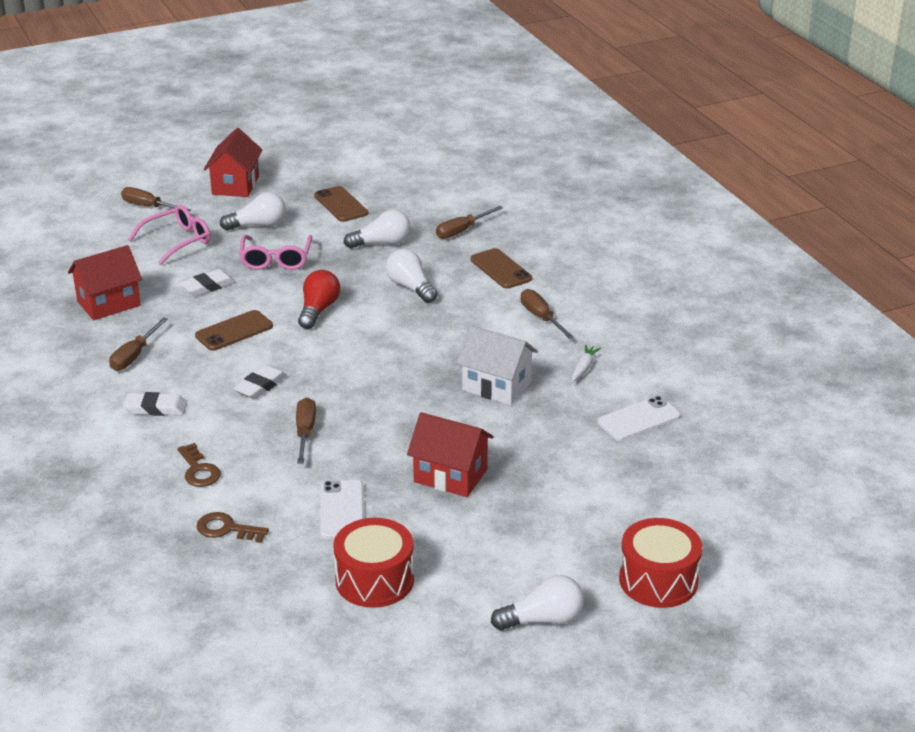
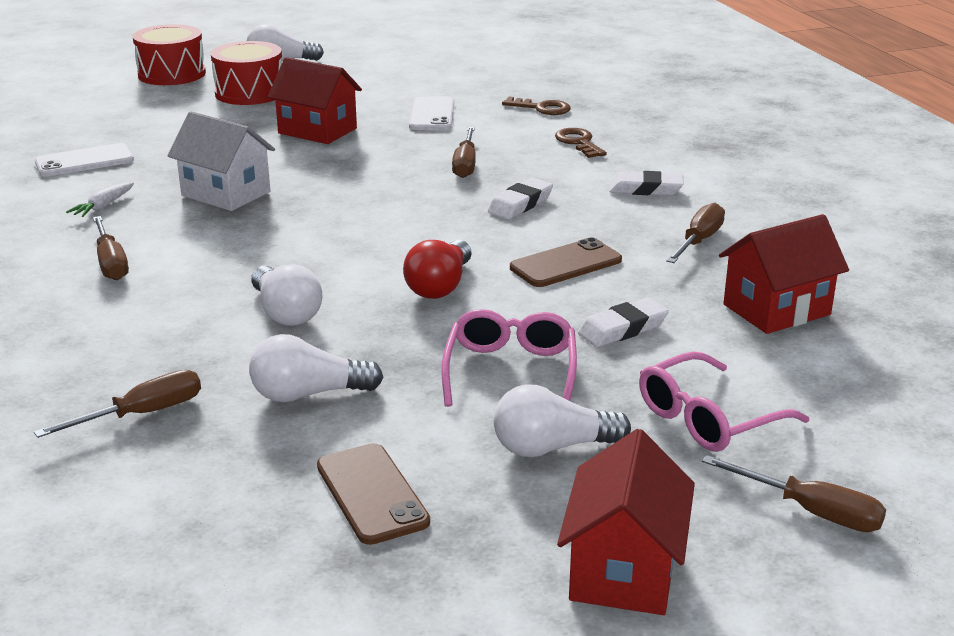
camera: 175 degrees left, 5 degrees down
(374, 580) = (409, 81): red drum -> red drum (250, 93)
(501, 269) = (119, 335): brown phone -> none

